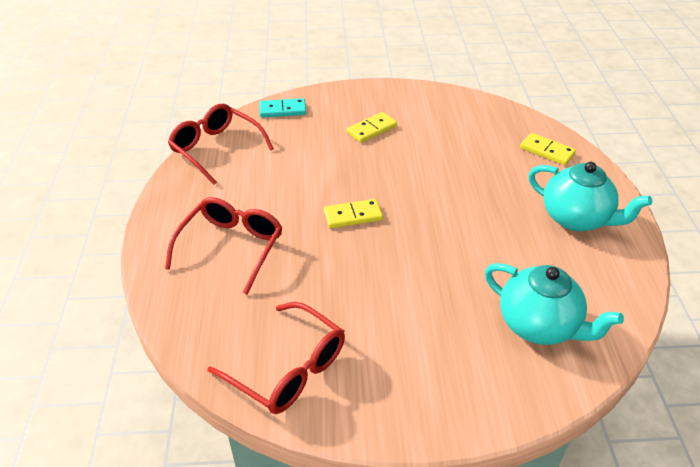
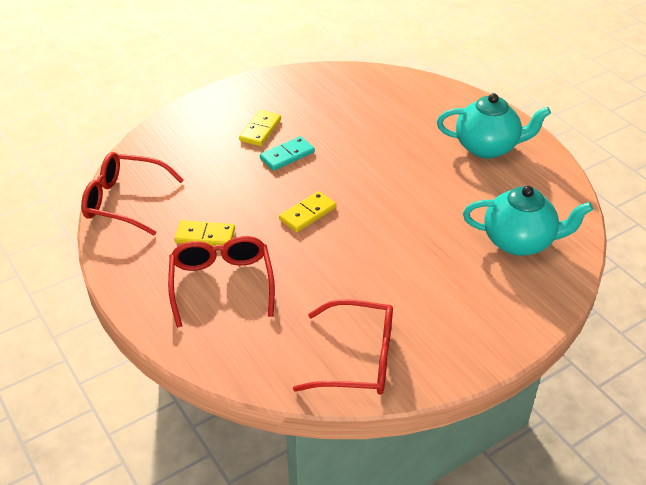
camera: 30 degrees left, 0 degrees up
(283, 110) = (158, 140): turquoise domino -> turquoise domino (287, 155)
(547, 151) = (425, 98): yellow domino -> yellow domino (205, 236)

